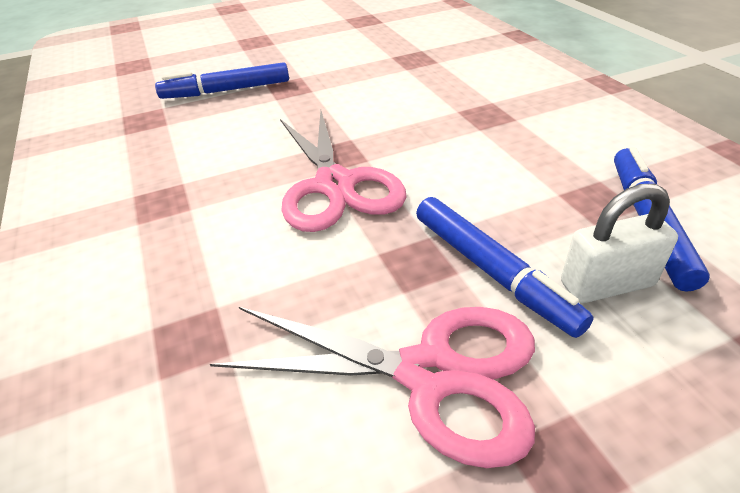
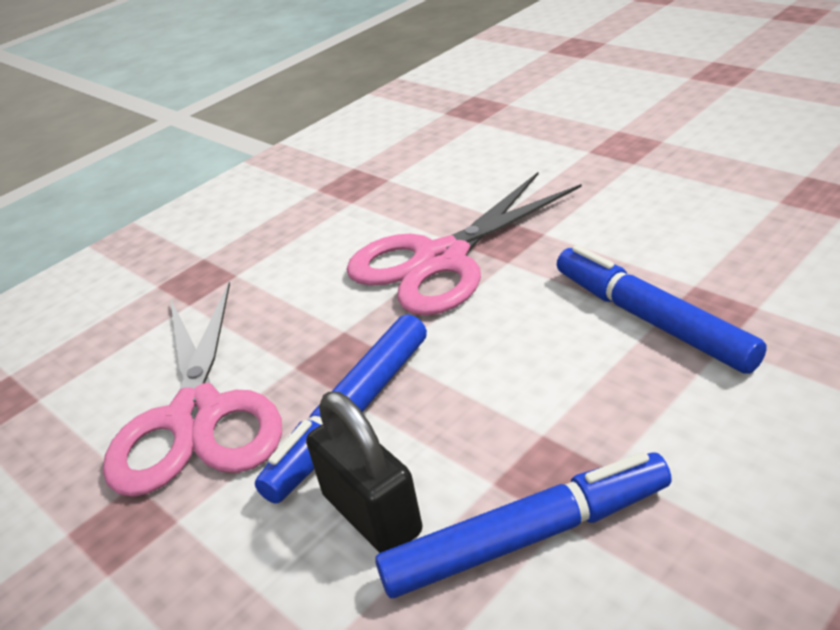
camera: 70 degrees right, 5 degrees down
(226, 91) = (576, 116): blue marker -> blue marker (651, 320)
(606, 284) = (372, 514): white padlock -> black padlock

